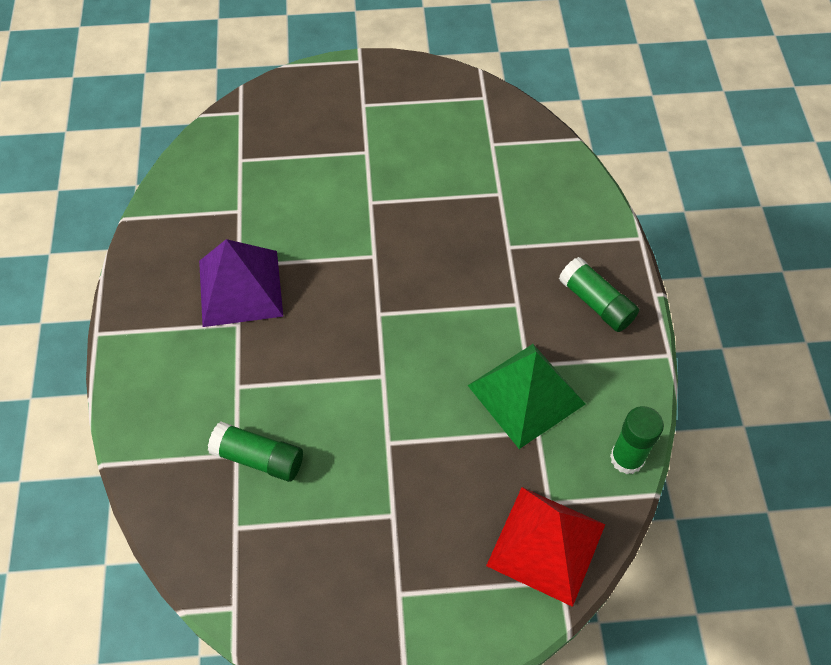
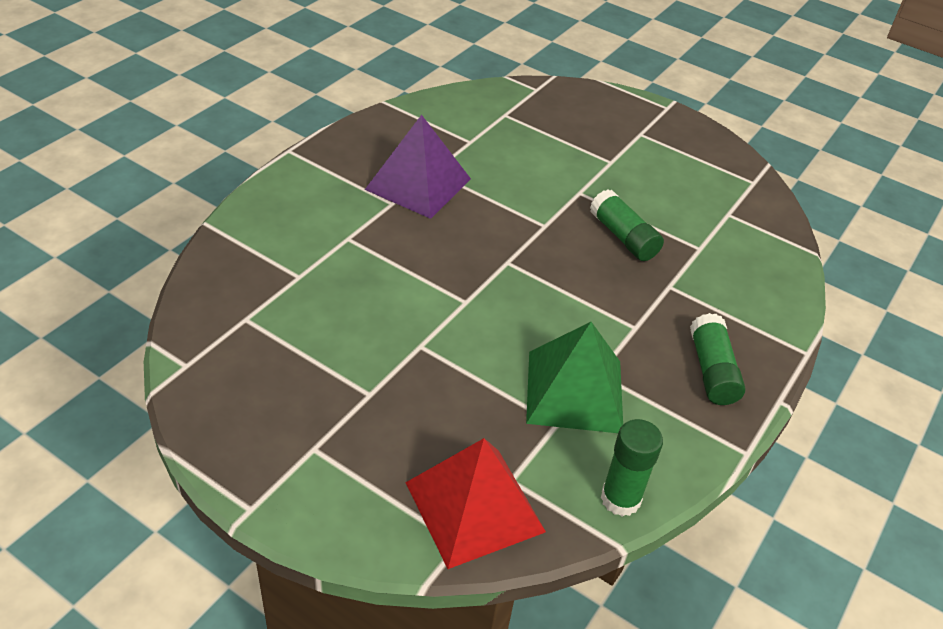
camera: 35 degrees right, 15 degrees down
(259, 458) = (311, 289): green glue stick -> green glue stick (623, 237)

